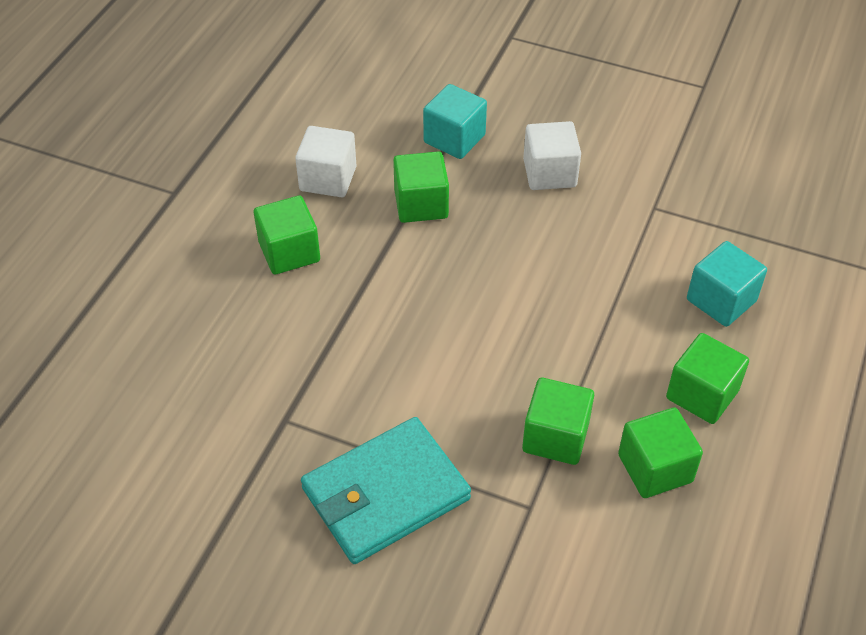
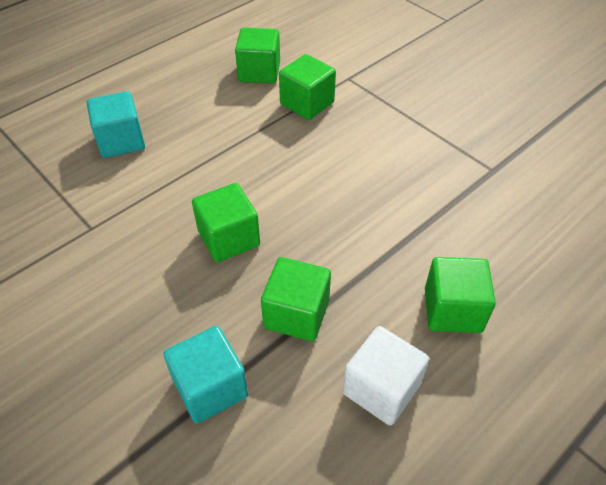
camera: 155 degrees left, 0 degrees up
(385, 494) = (435, 109): turquoise wallet -> none
(549, 173) = (147, 299): white cube -> none
(702, 394) = (195, 95): green cube -> green cube (229, 238)

